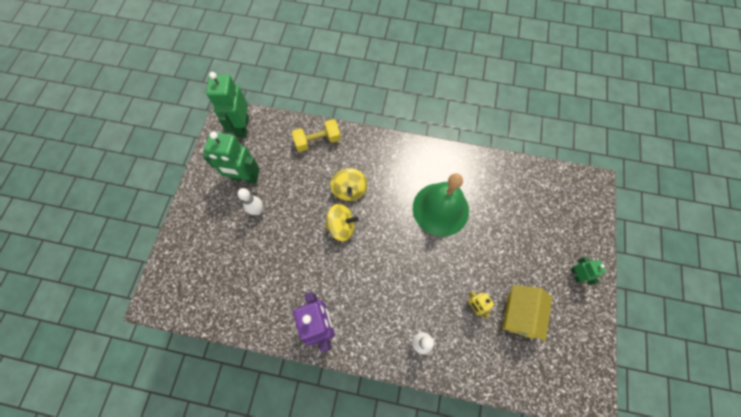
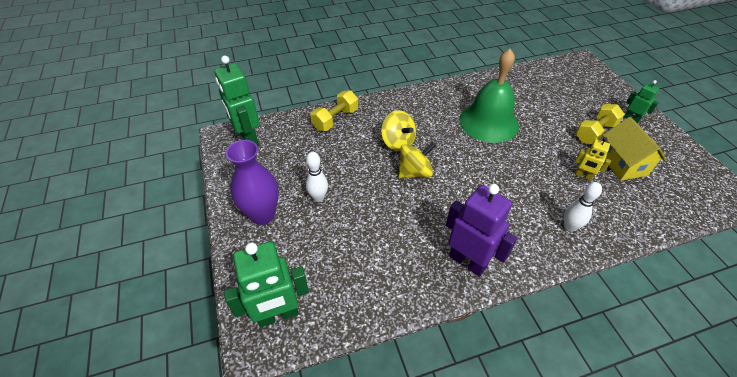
camera: 30 degrees left, 20 degrees down
(212, 205) = (262, 215): none -> purple vase
(245, 178) = (282, 176): green robot -> green robot (278, 315)
(526, 270) = (595, 133): none -> yellow dumbbell

